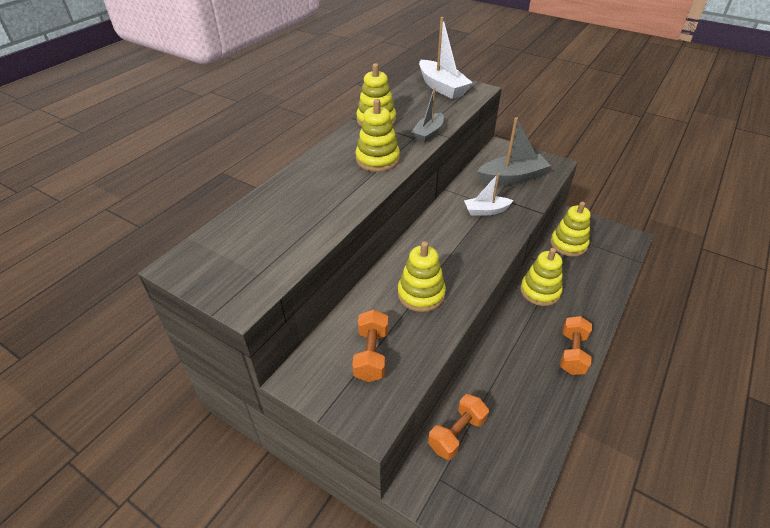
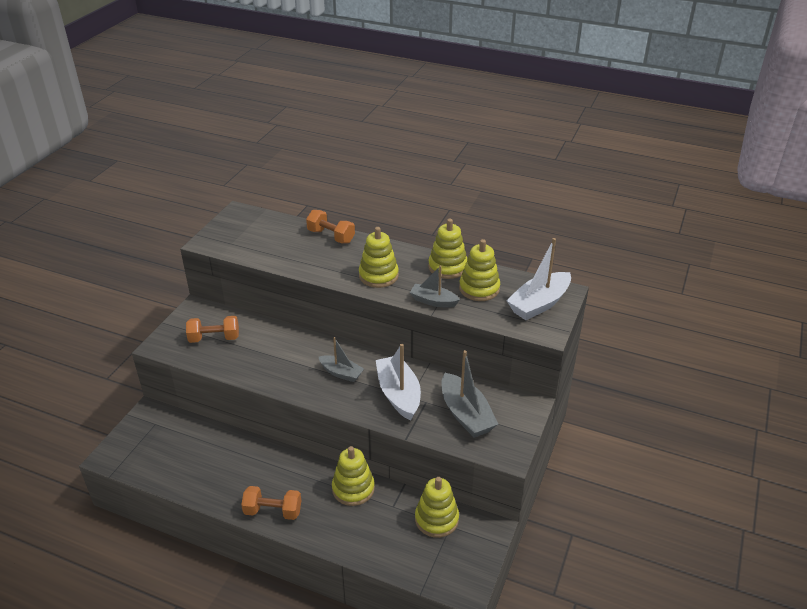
camera: 80 degrees right, 5 degrees down
(421, 294) = (276, 358): yellow stacking toy -> yellow stacking toy (479, 289)
(452, 245) = (341, 373): none -> grey boat
(457, 433) = (190, 431): orange dumbbell -> orange dumbbell (331, 236)
(486, 211) = (398, 394): white boat -> white boat, size x1.63

